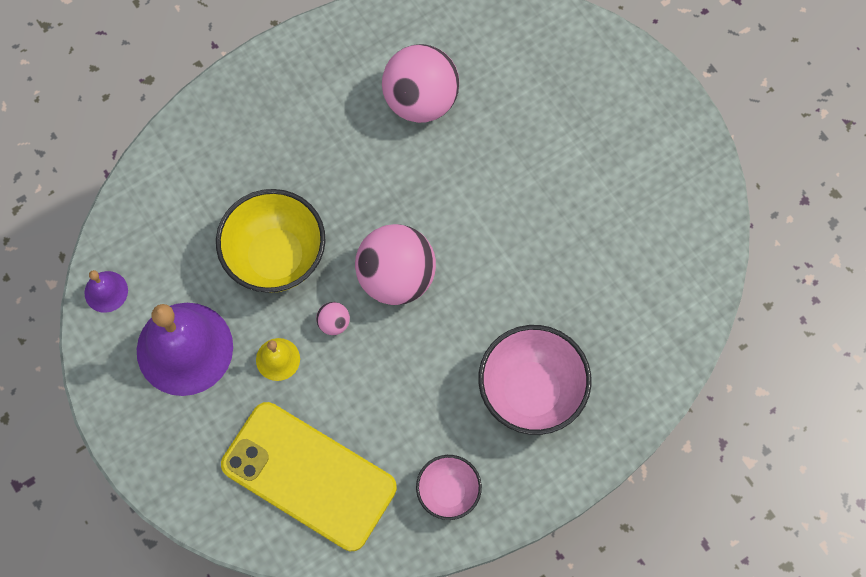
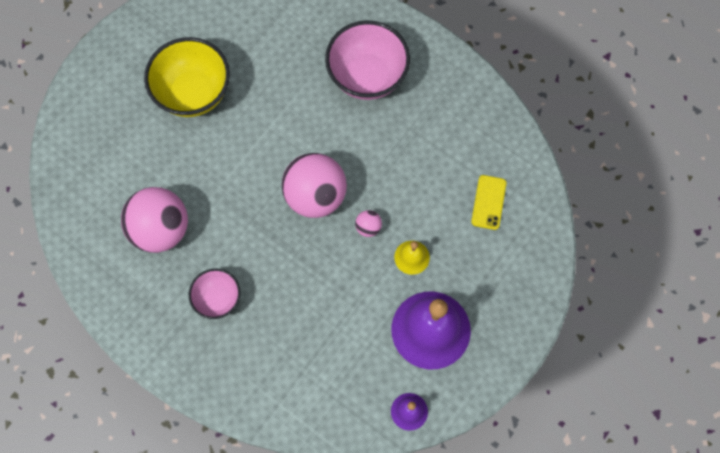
camera: 110 degrees left, 0 degrees up
(276, 257) = (332, 290): yellow bowl -> yellow bowl (193, 93)
(309, 476) = (488, 202): yellow phone -> yellow phone, size x0.43
(448, 492) = (460, 106): pink bowl -> pink bowl (218, 299)

